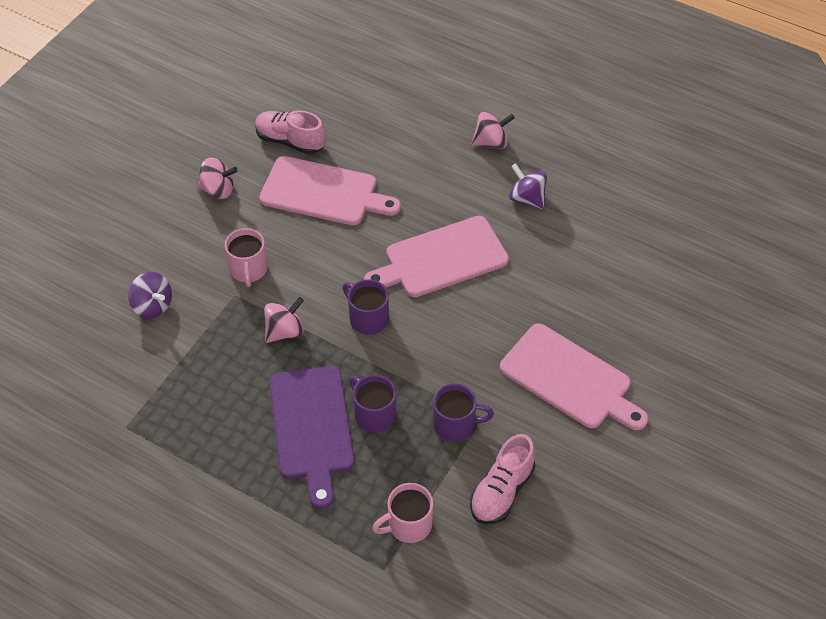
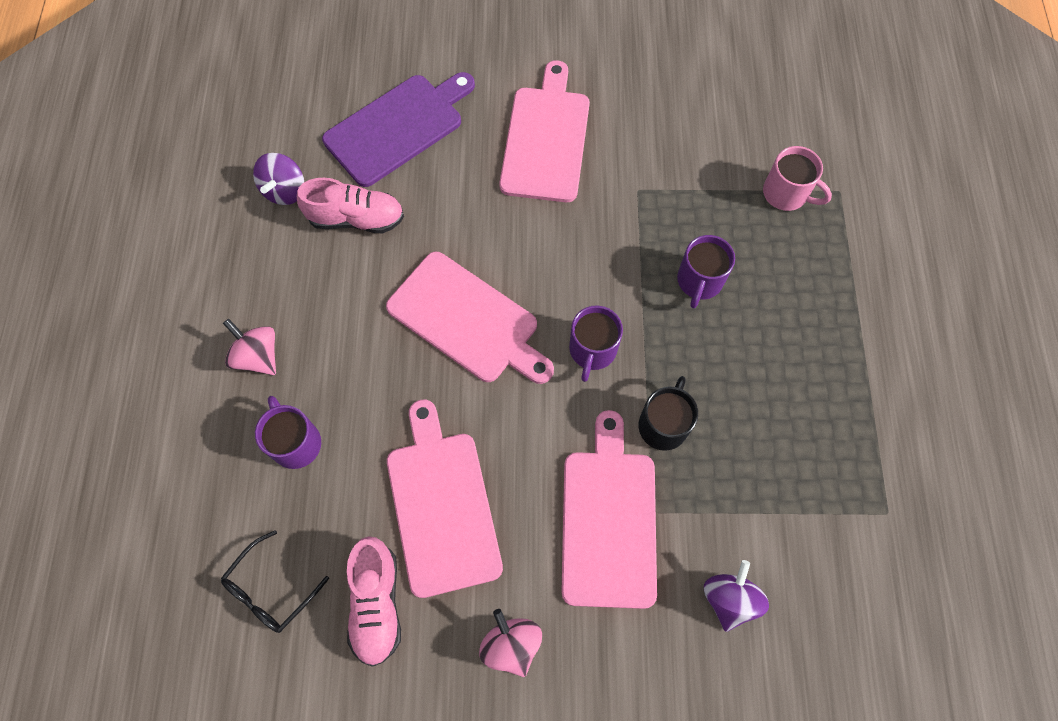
camera: 120 degrees left, 15 degrees up
(248, 270) = (609, 520): pink mug -> pink cutting board
(285, 331) = (663, 424): pink spinning top -> black mug
(311, 428) = (754, 328): purple cutting board -> purple cutting board (398, 127)
(335, 100) = (270, 590): none -> black glasses
(455, 424) = (660, 207): purple mug -> purple mug (296, 442)
(501, 491) = (700, 139): pink shoe -> pink shoe (357, 219)
(527, 198) = (330, 278): purple spinning top -> purple spinning top (285, 191)

